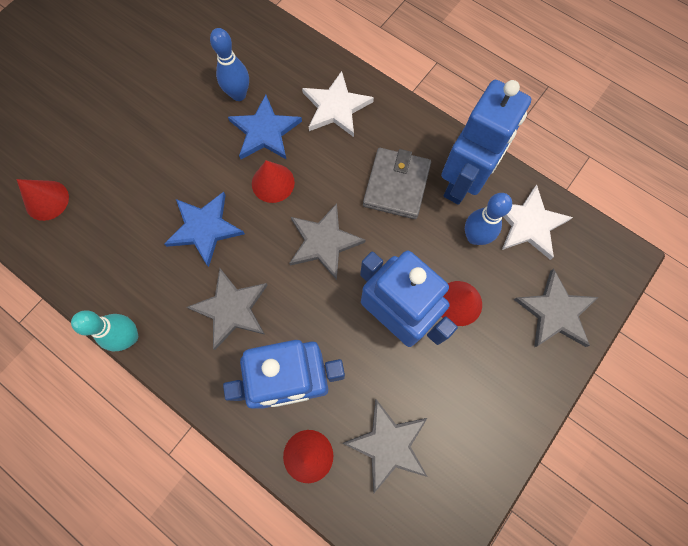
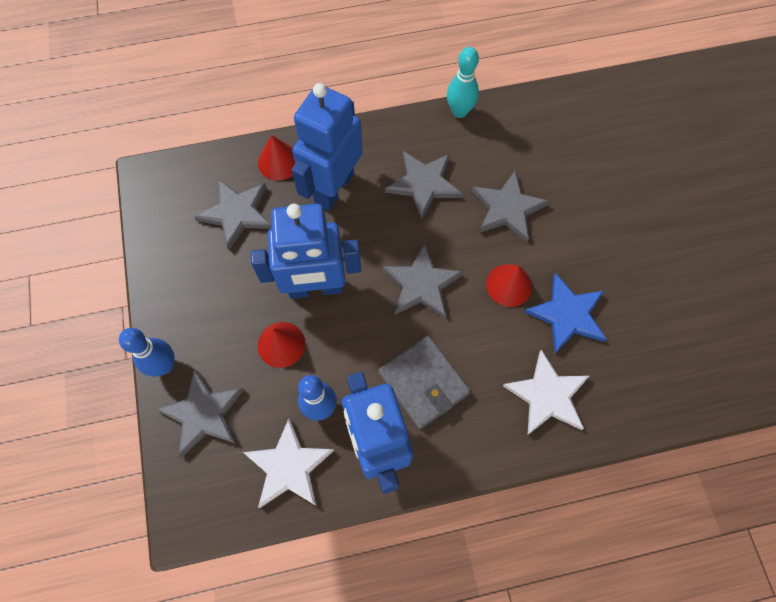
camera: 130 degrees right, 5 degrees down
(47, 200) = (622, 121): red cone -> none
(204, 228) = (507, 208): blue star -> grey star
(238, 94) = (626, 320): blue bowling pin -> blue bowling pin (164, 365)

